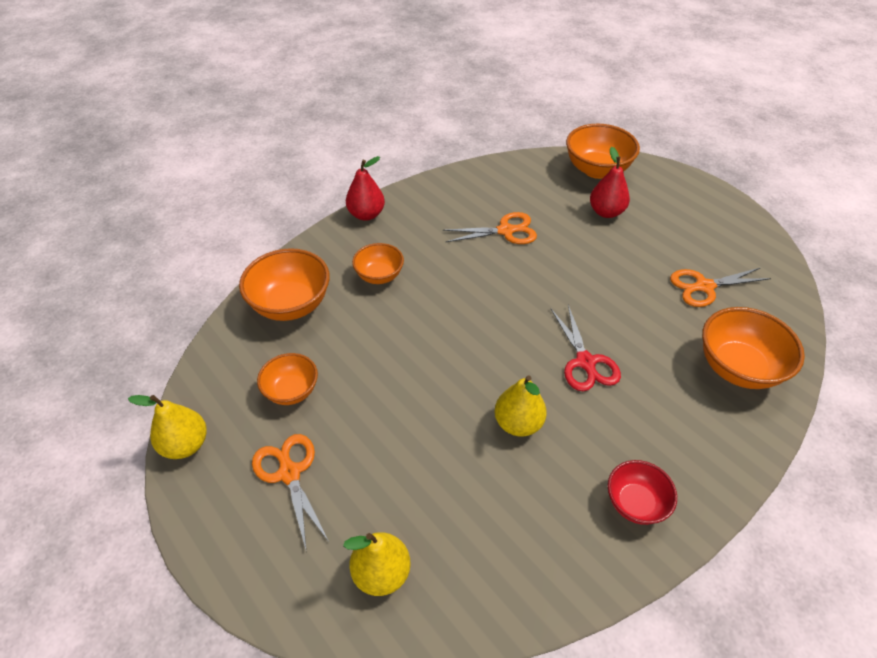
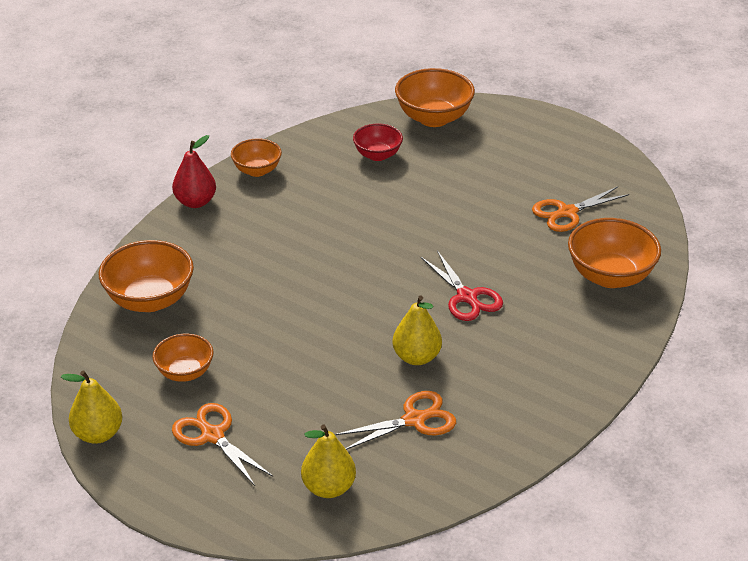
camera: 15 degrees left, 10 degrees down
(379, 276) = (233, 258): orange bowl -> orange bowl (257, 170)
(505, 231) = (353, 194): orange scissors -> orange scissors (414, 420)
(606, 212) = (454, 159): red pear -> none
(635, 503) = (538, 396): red bowl -> red bowl (377, 155)

